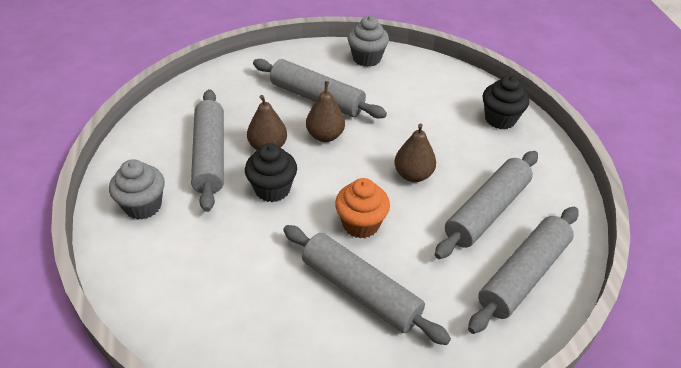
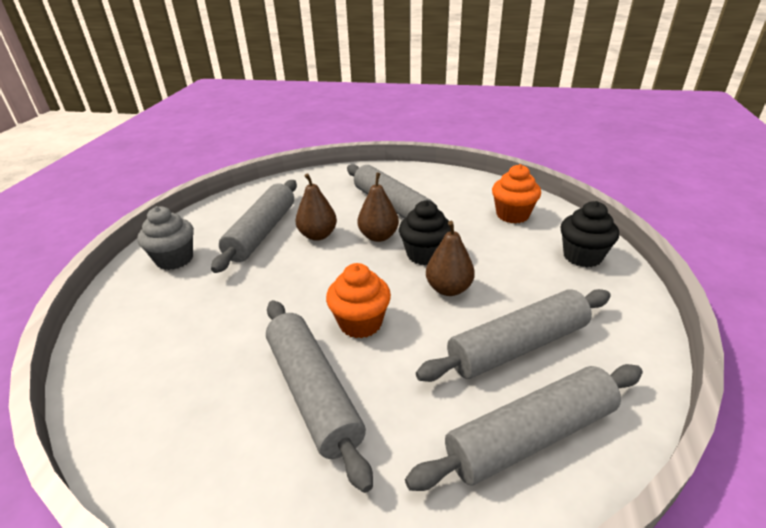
camera: 25 degrees right, 10 degrees down
(272, 189) = (295, 271): black cupcake -> black cupcake (424, 254)
(366, 58) = (461, 183): grey cupcake -> none
(428, 87) = (512, 215): none -> orange cupcake

